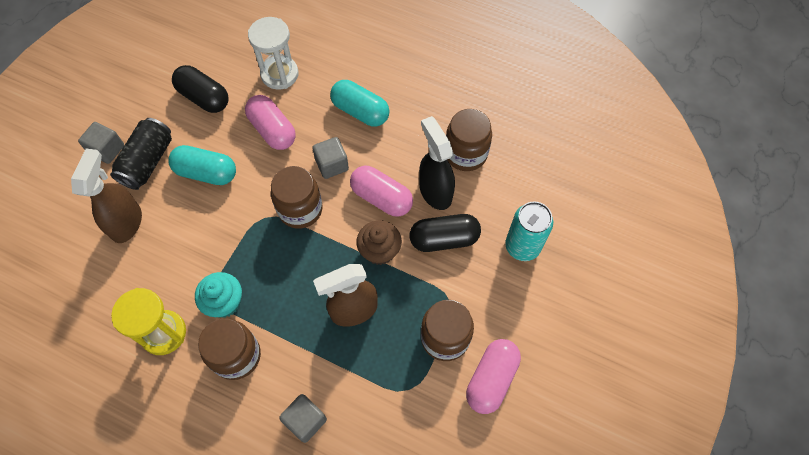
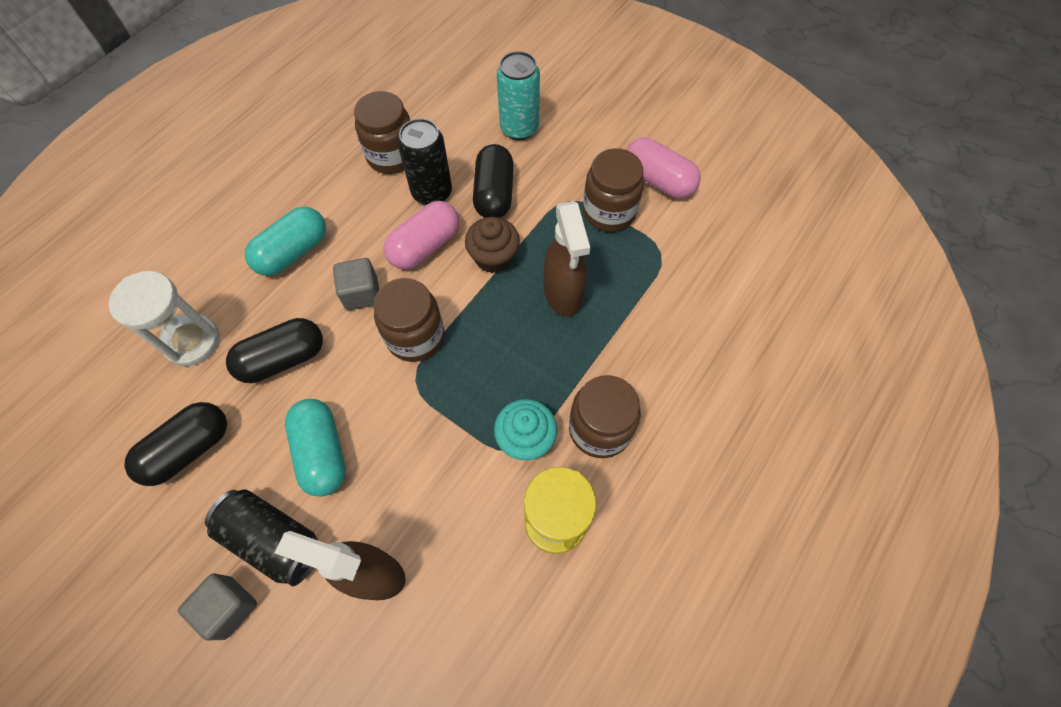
camera: 80 degrees left, 0 degrees up
(206, 173) = (322, 452): turquoise capsule -> turquoise capsule turned 45 degrees counterclockwise
(272, 130) = (283, 359): pink capsule -> black capsule
(305, 420) = (686, 358): grey cube -> none
(435, 191) = (432, 192): black spray bottle -> black can

